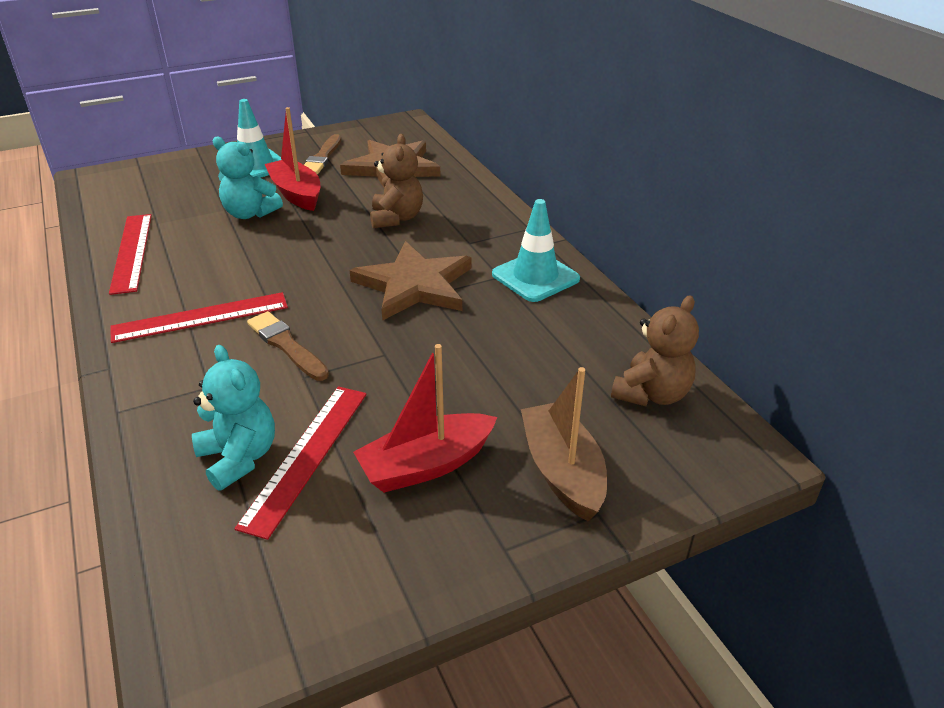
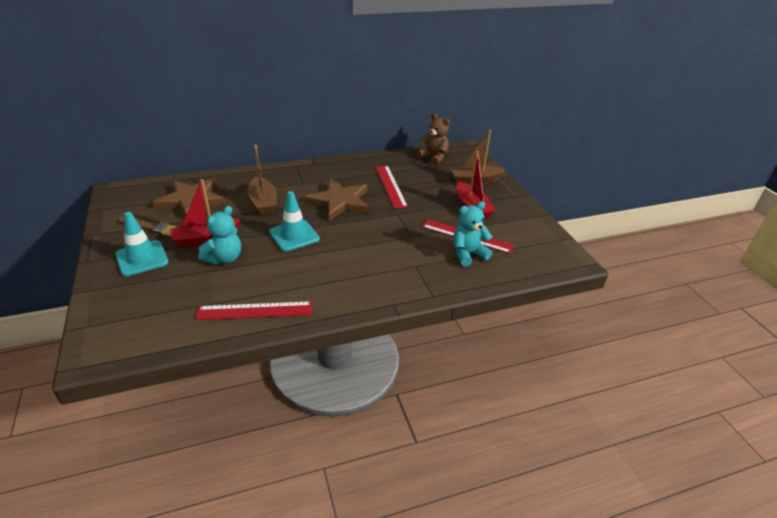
camera: 85 degrees left, 0 degrees up
(200, 317) = (350, 272): red ruler -> red ruler (391, 186)
(286, 345) = (385, 242): brown brush -> none
(396, 218) = (263, 203): brown teddy bear -> brown boat
(535, 277) = (343, 169): turquoise traffic cone -> turquoise traffic cone (294, 235)

